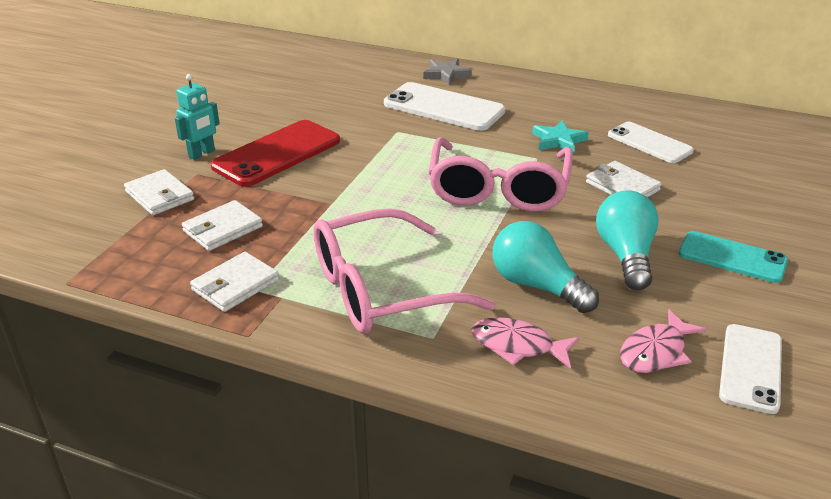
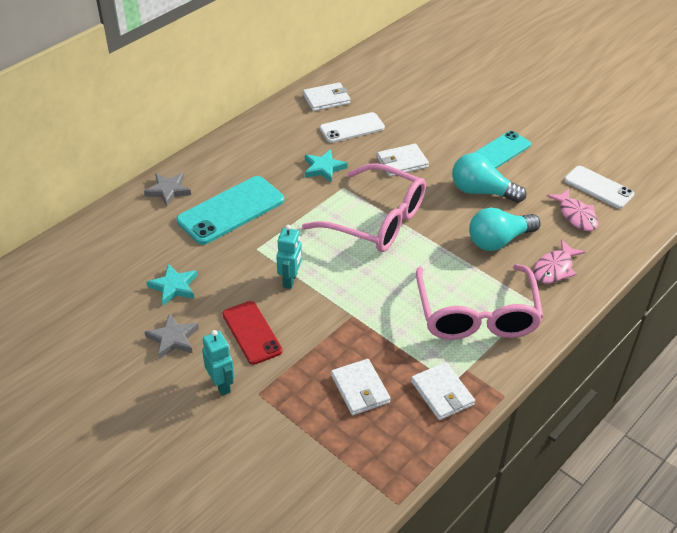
camera: 70 degrees left, 10 degrees up
(160, 196) = (285, 425): white wallet -> white wallet (326, 99)
(251, 119) = (173, 339): none -> grey star
(277, 154) = (252, 332): red phone -> red phone, size x0.65
(318, 105) = (174, 287): none -> turquoise star
(363, 158) = (290, 280): none -> turquoise robot
(443, 107) = (231, 210): white phone -> turquoise phone

